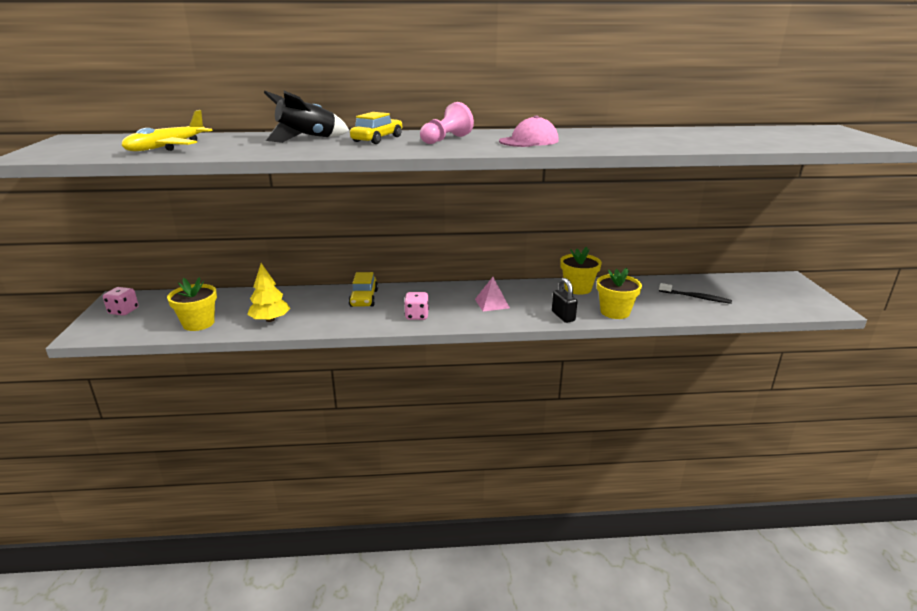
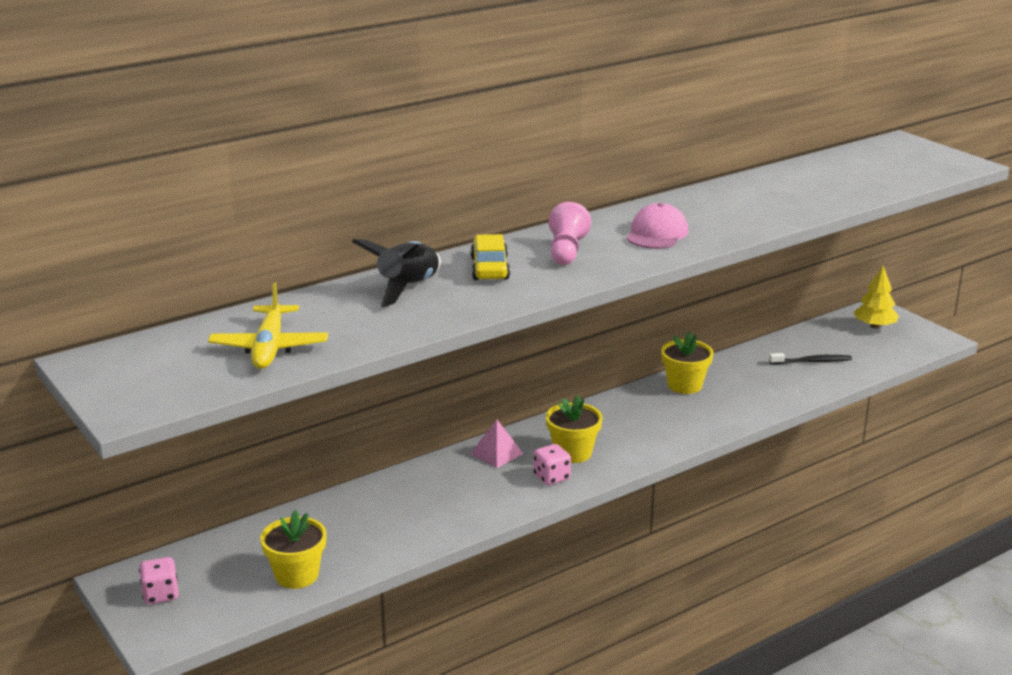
camera: 30 degrees left, 0 degrees up
(270, 319) = (382, 539): yellow tree -> yellow tree (874, 326)
(364, 298) = (458, 474): yellow car -> none
(492, 303) = (614, 434): pink pyramid -> pink pyramid (496, 453)
(563, 316) = (707, 427): black padlock -> none
(615, 312) = (752, 405): yellow flower pot -> yellow flower pot (573, 453)

